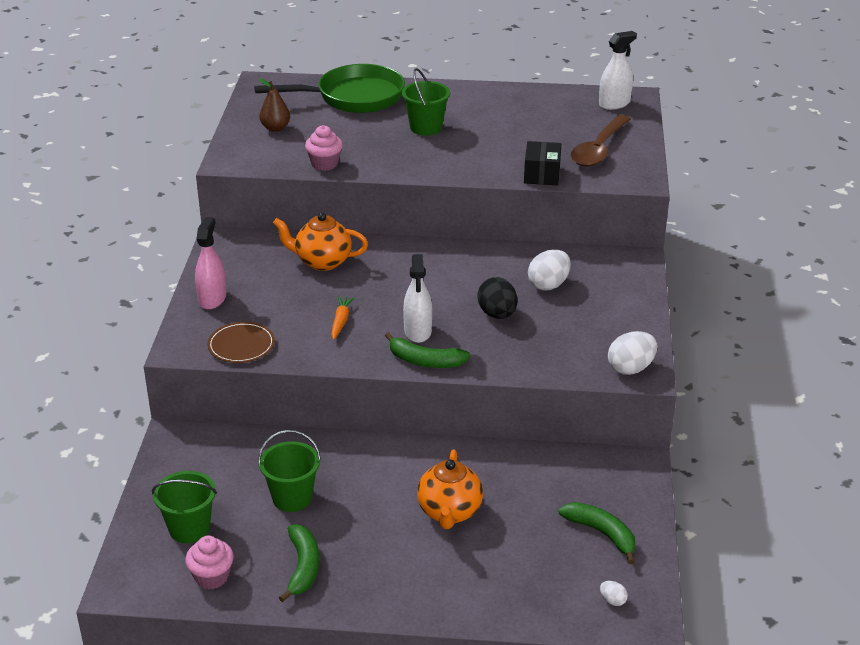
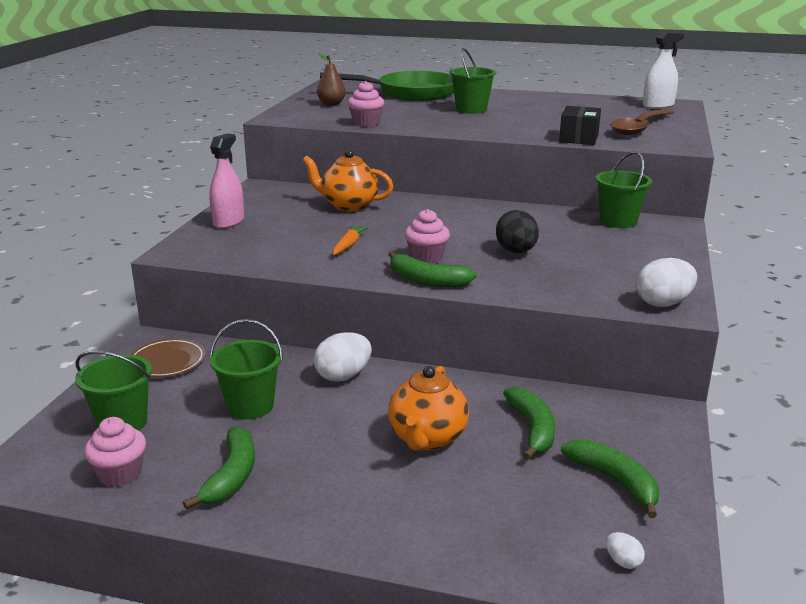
camera: 10 degrees right, 10 degrees down
(241, 345) = (238, 254): brown plate -> brown plate (167, 361)
(418, 331) = (426, 258): white spray bottle -> pink cupcake
(532, 492) = (532, 429): none -> green banana
(548, 285) = (576, 235): white egg -> white egg (343, 376)
(585, 261) = (618, 221): none -> green bucket

